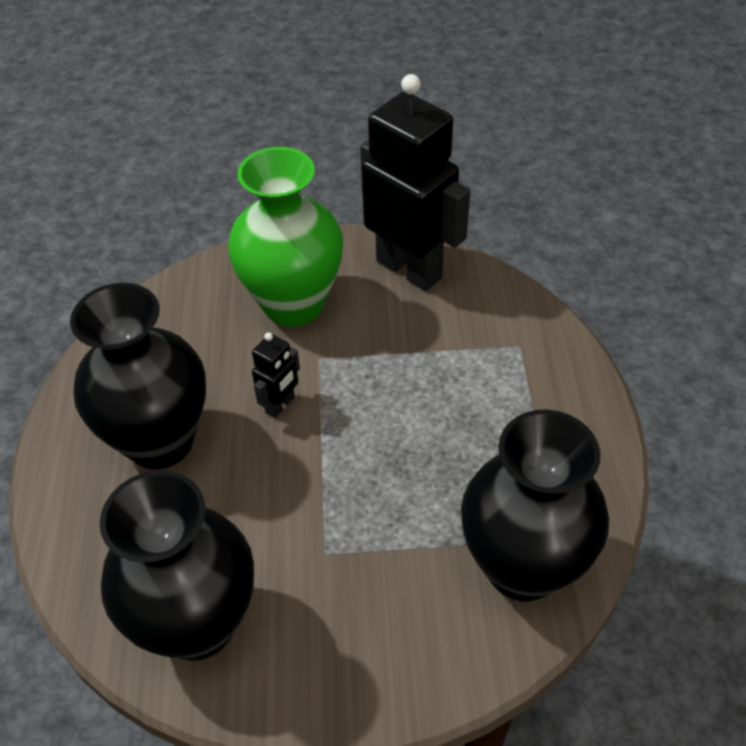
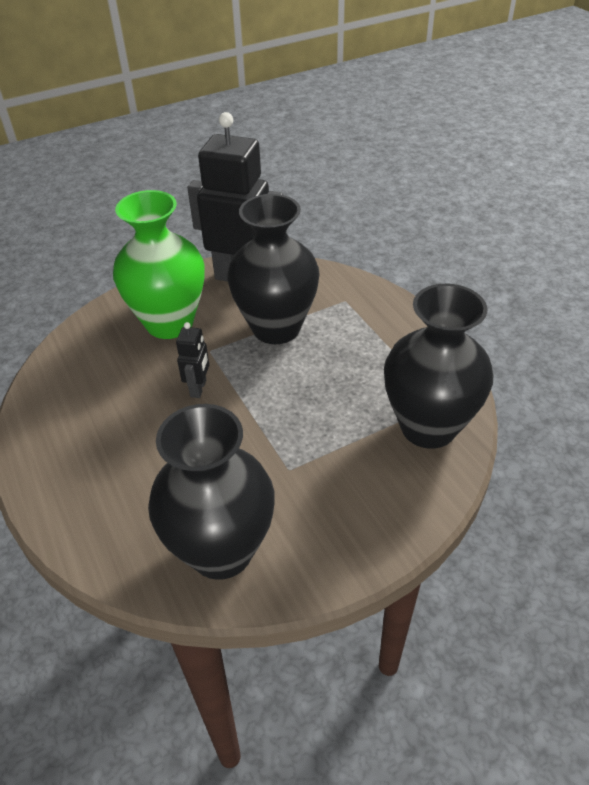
camera: 25 degrees left, 5 degrees down
(160, 441) = (118, 443): black vase -> black vase (276, 328)

